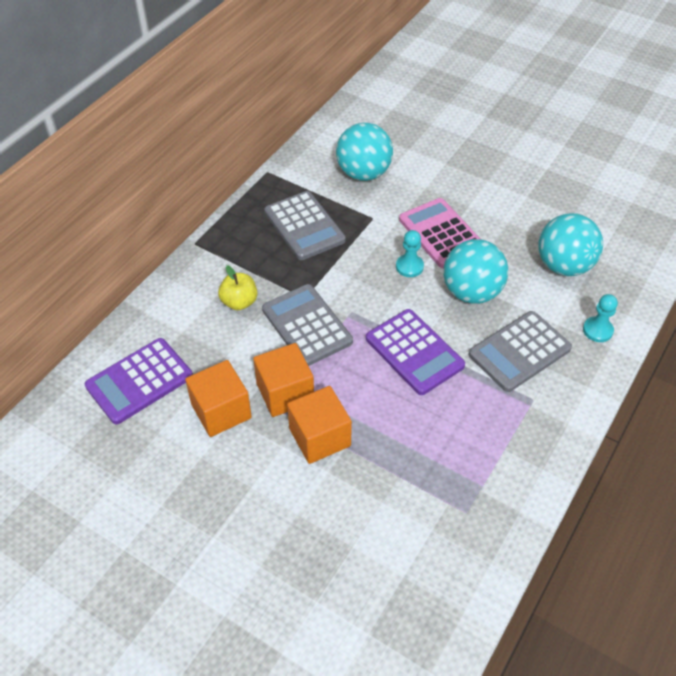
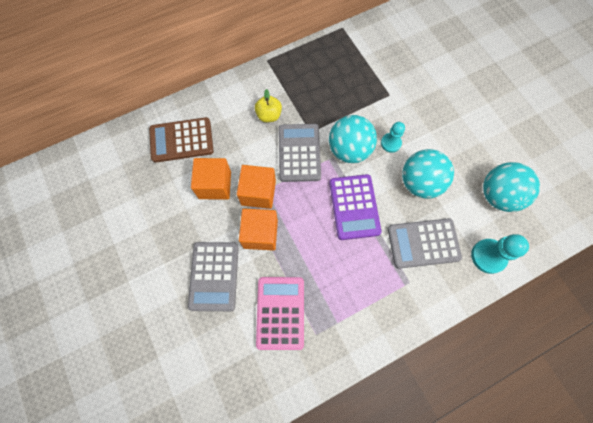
camera: 30 degrees right, 20 degrees up
(139, 381) = (181, 140): purple calculator -> brown calculator
(304, 226) = (341, 80): grey calculator -> grey calculator (214, 276)
(363, 173) = (405, 57): turquoise ball -> turquoise ball (349, 150)
(441, 234) = (428, 128): pink calculator -> pink calculator (280, 312)
(597, 330) = (488, 256): turquoise pawn -> turquoise pawn, size x1.53

